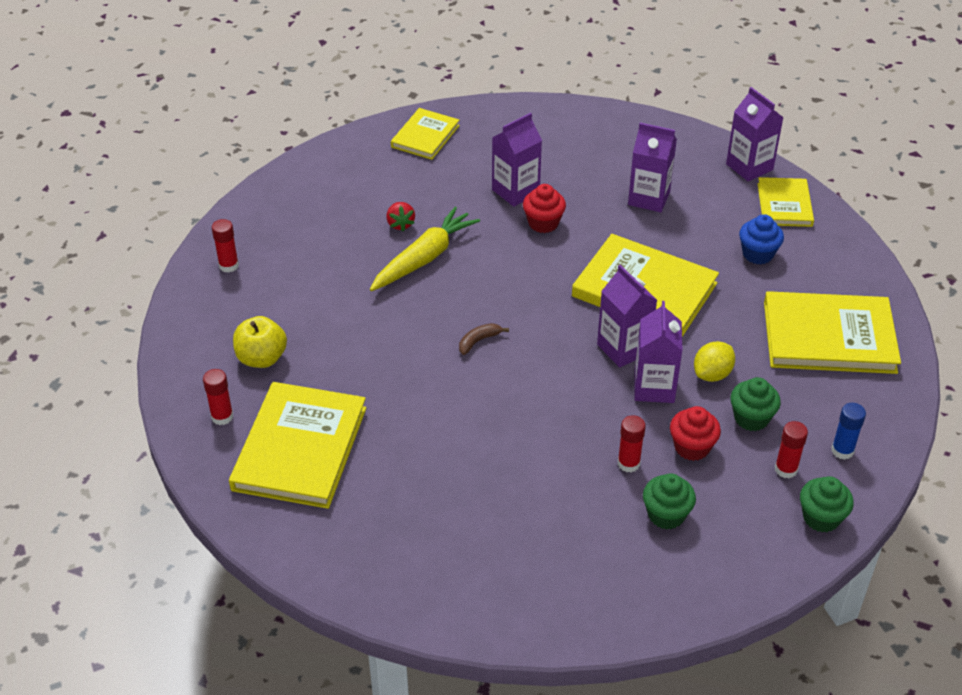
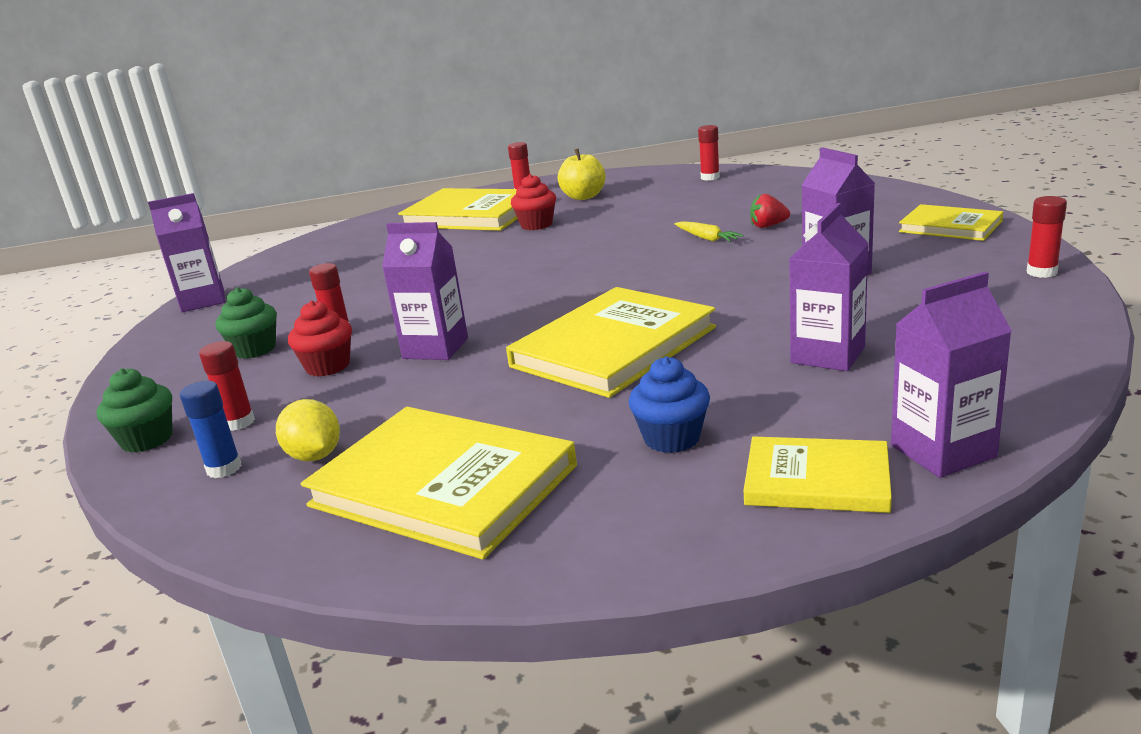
camera: 105 degrees right, 20 degrees down
(424, 258) = (706, 238): yellow carrot -> yellow carrot, size x0.51
(478, 341) = (564, 265): brown banana -> none
(522, 111) = (1041, 272): none -> red glue stick
(543, 223) = (766, 289): red cupcake -> red cupcake (536, 225)
(623, 348) = (511, 333): purple carton -> purple carton (203, 301)
(712, 374) = (431, 384): yellow lemon -> yellow lemon (315, 456)
(751, 418) = (338, 406): green cupcake -> none
(829, 337) = (443, 486): yellow book -> yellow book turned 75 degrees counterclockwise

